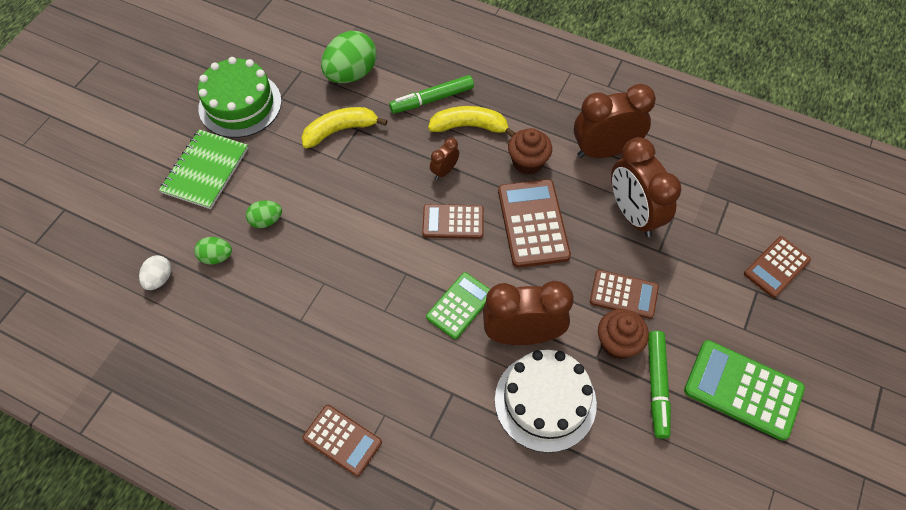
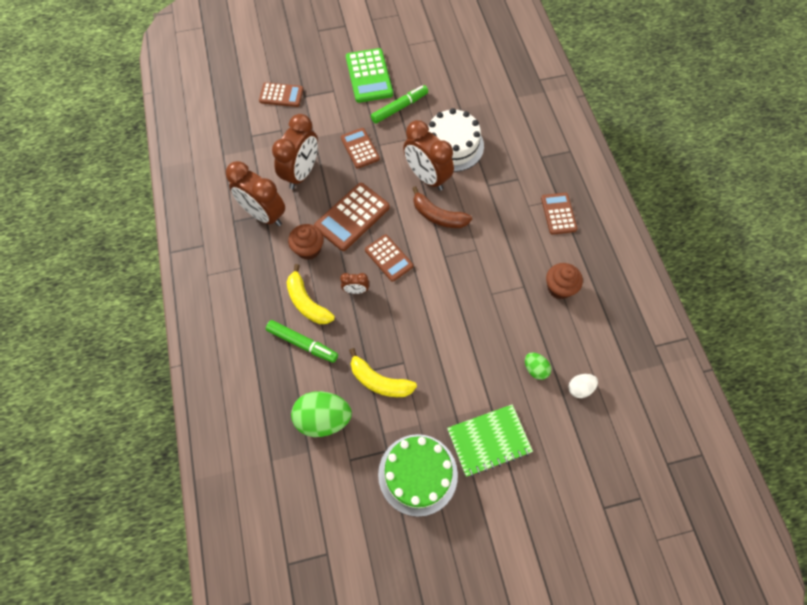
camera: 130 degrees left, 5 degrees up
(266, 221) = (485, 363): green egg -> none
(460, 305) = (438, 216): green calculator -> brown banana
(617, 343) = (391, 135): brown cupcake -> brown cupcake (559, 288)

